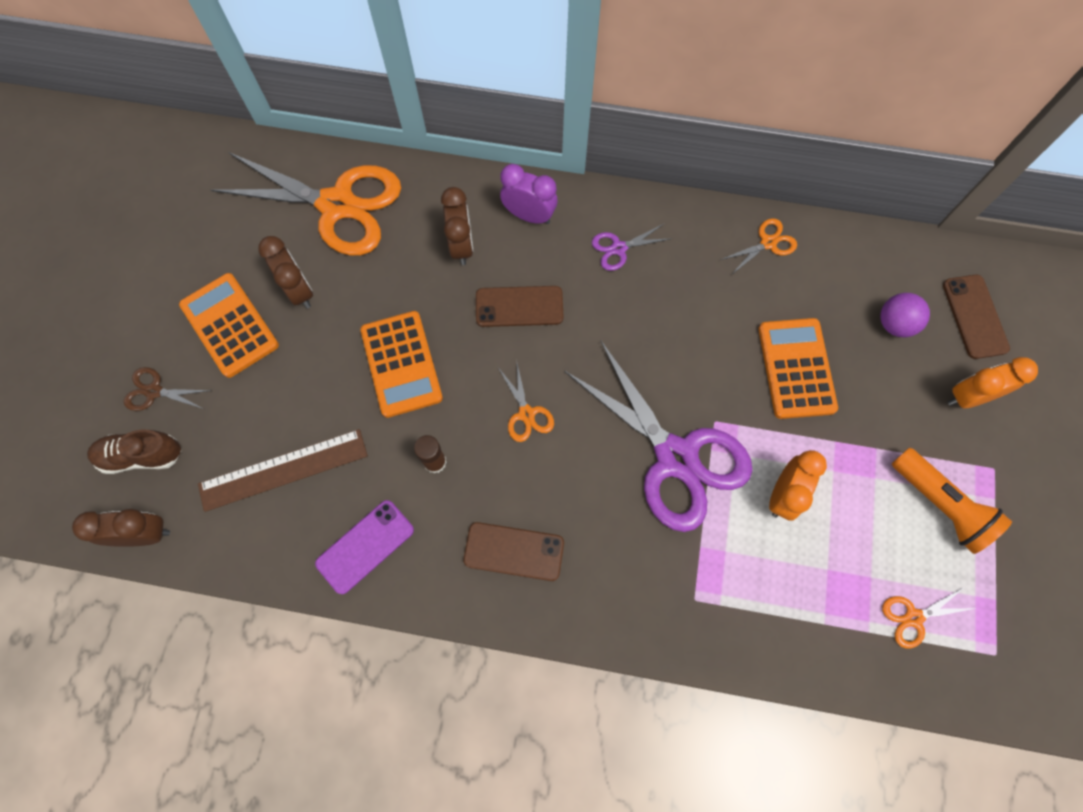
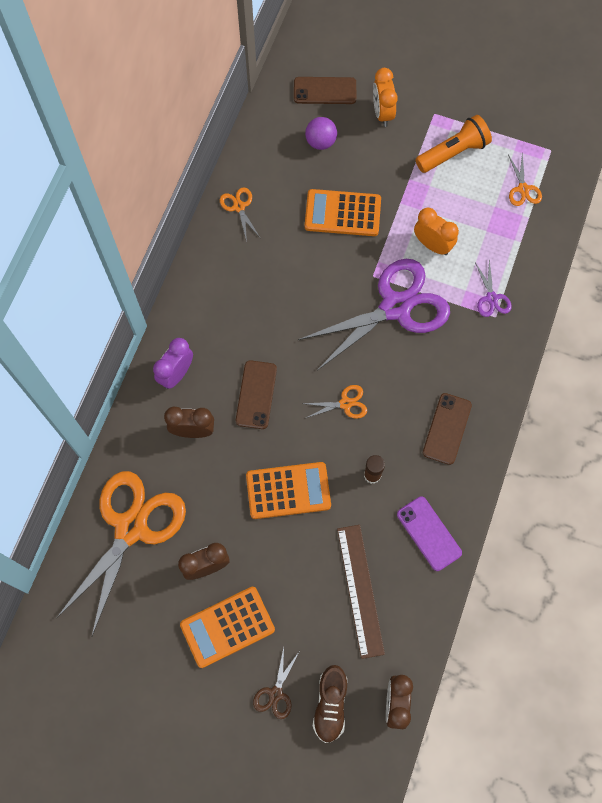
camera: 80 degrees left, 0 degrees up
(618, 248) = (221, 312): purple scissors -> purple scissors (491, 298)

